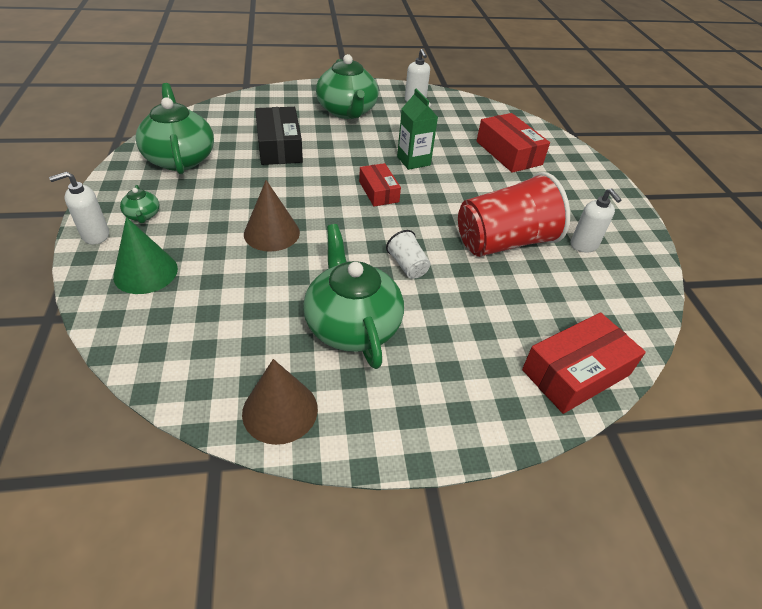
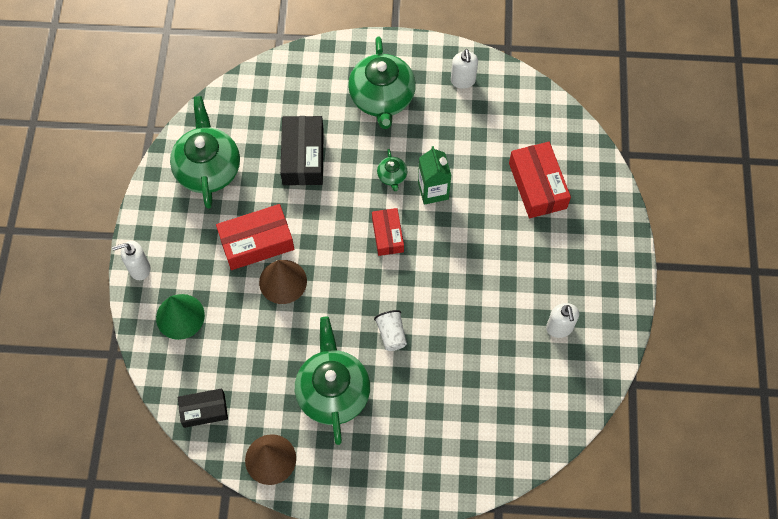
camera: 15 degrees right, 20 degrees up
(143, 215) = (176, 248): green teapot -> green teapot (392, 176)
(178, 364) = (204, 410): none -> black box
(504, 242) = (486, 316): red cup -> none
(576, 372) = (492, 460): red box -> red box (256, 242)

